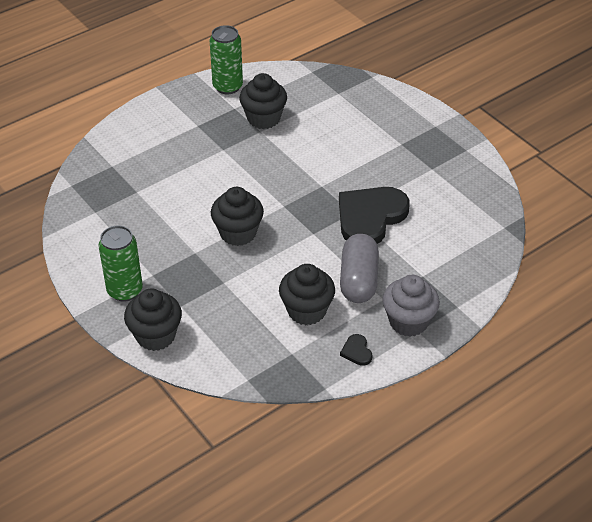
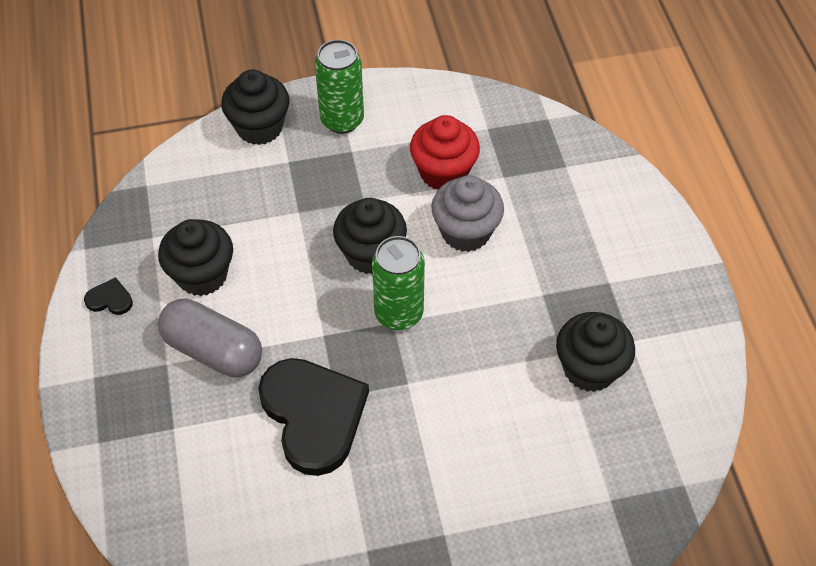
camera: 115 degrees right, 10 degrees up
(148, 221) = (443, 172): none -> red cupcake
(227, 87) = (686, 350): green can -> green can (398, 313)
(408, 321) = (113, 373): grey cupcake -> grey cupcake (465, 232)

